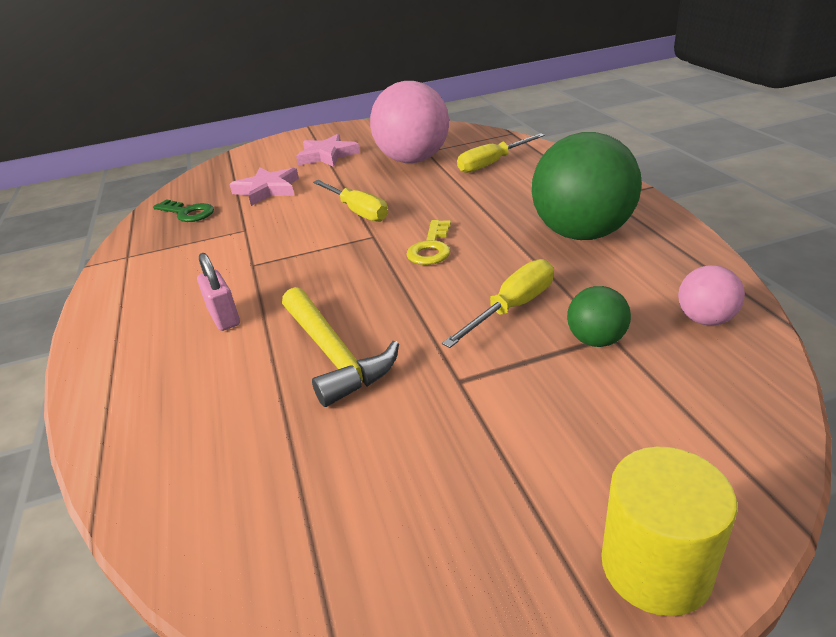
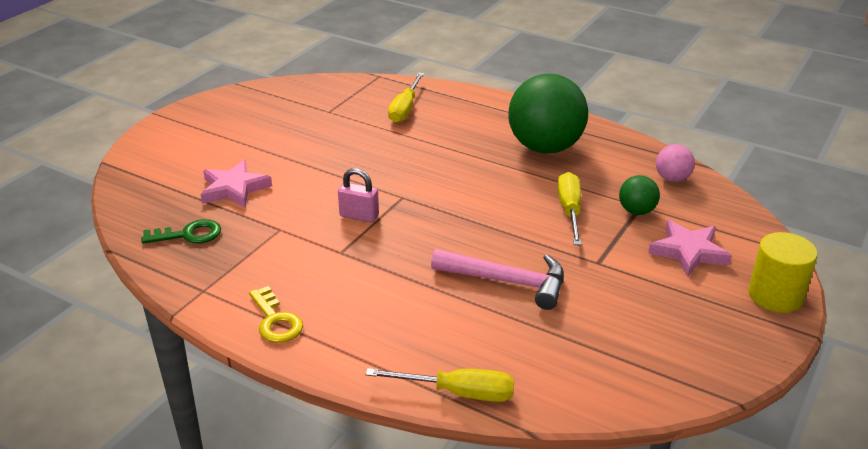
camera: 45 degrees left, 0 degrees up
(224, 318) = (390, 294): pink padlock -> pink padlock (359, 216)
(327, 155) = (236, 139): pink star -> pink star (688, 251)
(333, 355) = (507, 282): yellow hammer -> pink hammer
(358, 211) = (357, 181): yellow screwdriver -> yellow screwdriver (458, 393)
(413, 160) = (331, 122): pink ball -> none
(431, 248) = (461, 190): yellow key -> yellow key (276, 321)

